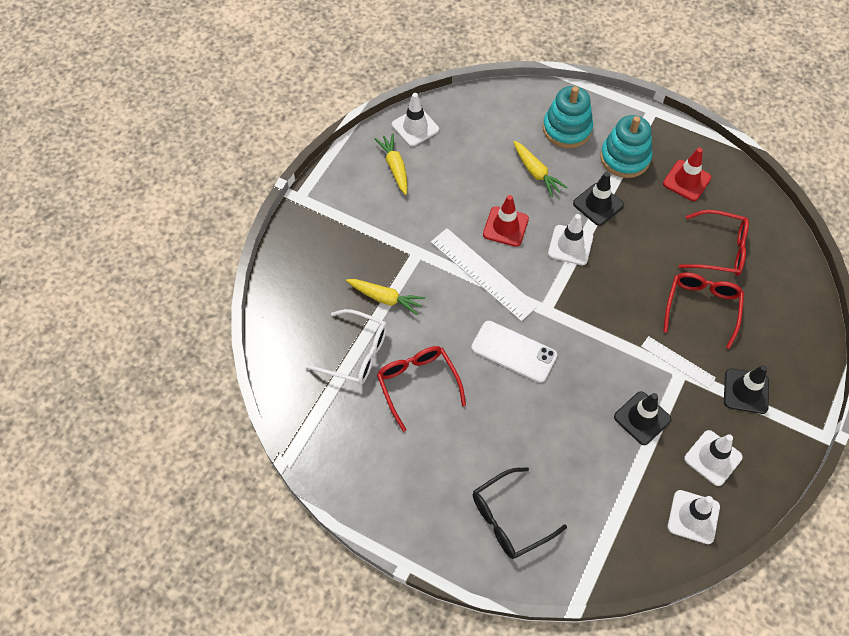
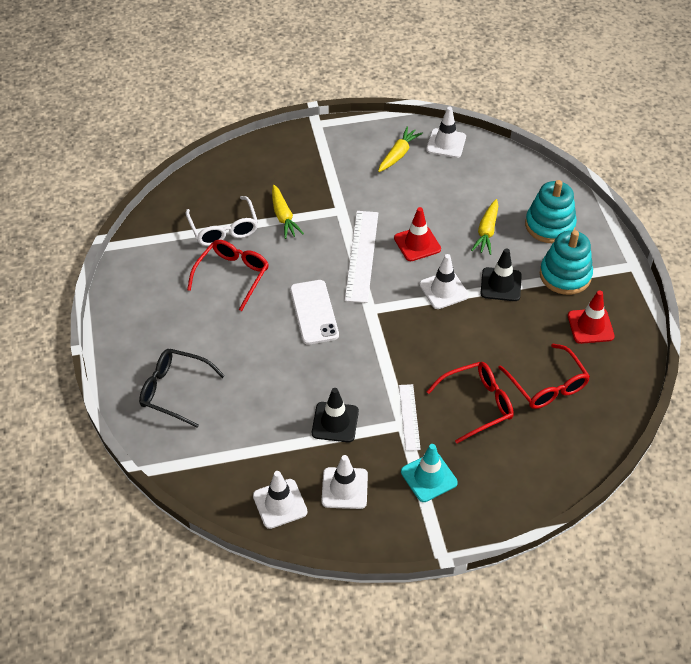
camera: 50 degrees right, 10 degrees down
(746, 391) = (429, 477): black traffic cone -> turquoise traffic cone

